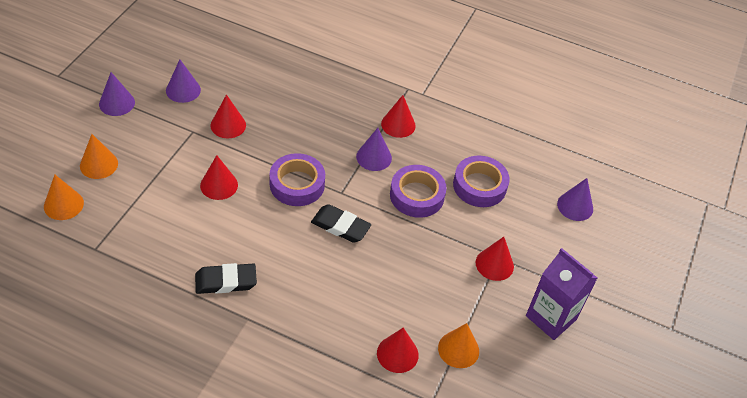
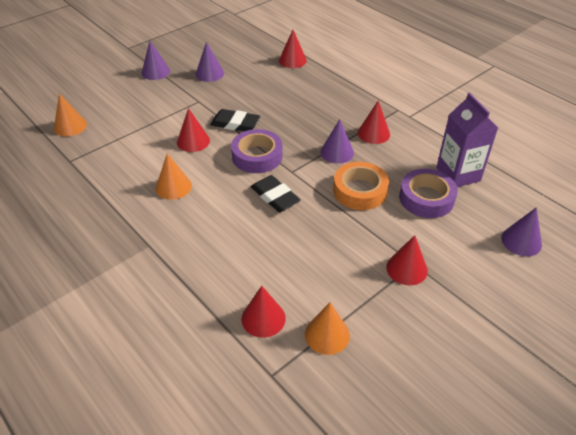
camera: 30 degrees right, 5 degrees down
(99, 164) = (114, 107): orange cone -> orange cone (173, 187)
(226, 281) = (150, 211): black eraser -> black eraser (235, 124)
(228, 125) = (228, 103): red cone -> red cone (292, 60)
(417, 195) = (360, 191): purple tape -> orange tape
(551, 317) = (444, 337): purple carton -> purple carton (458, 174)

